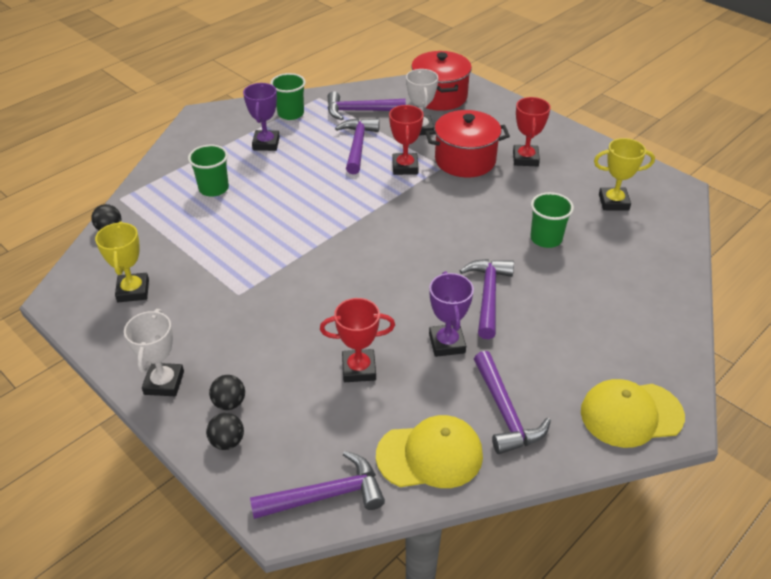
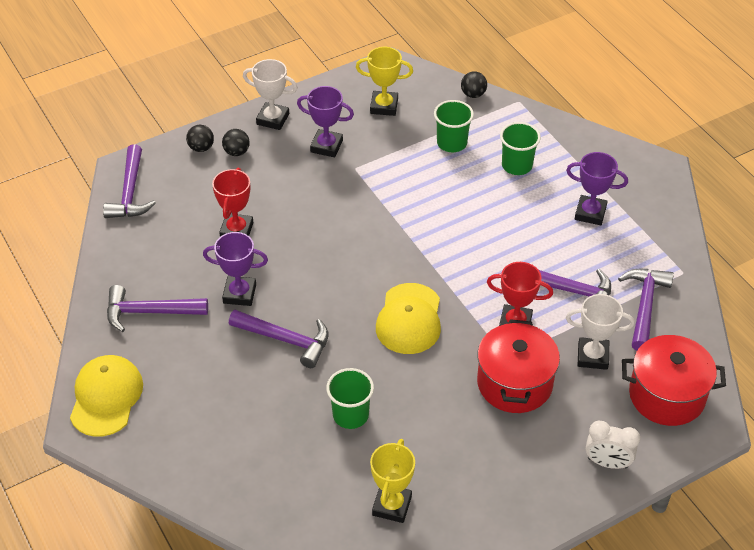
camera: 105 degrees right, 5 degrees up
(206, 324) = (326, 146): none -> purple trophy
(290, 113) = (650, 241): green cup -> green cup (452, 143)
(430, 455) = (133, 255): yellow cap -> yellow cap (409, 319)
(511, 114) = (607, 463): none -> white clock
(525, 159) = (502, 445): red trophy -> none

